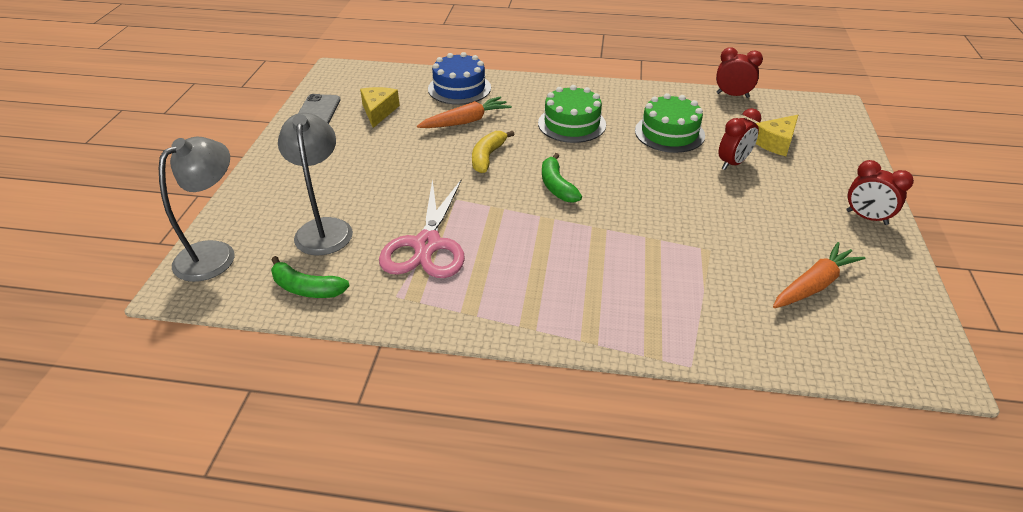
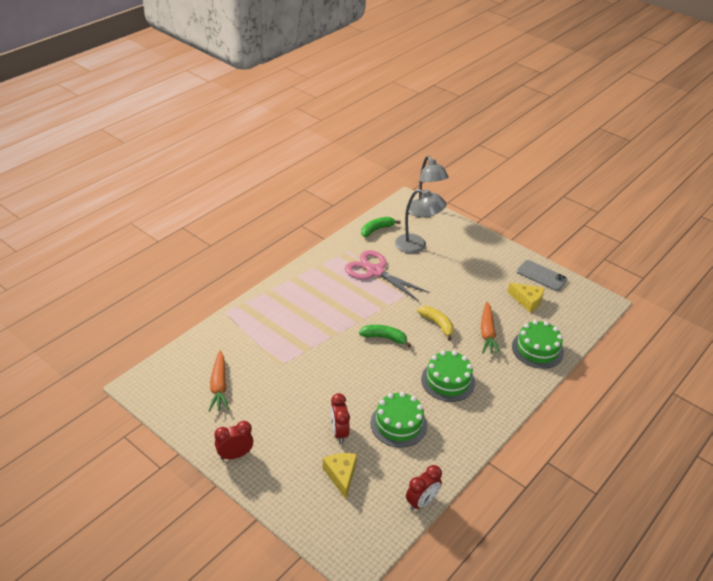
camera: 120 degrees right, 0 degrees up
(459, 88) = (537, 349): blue cake -> green cake

